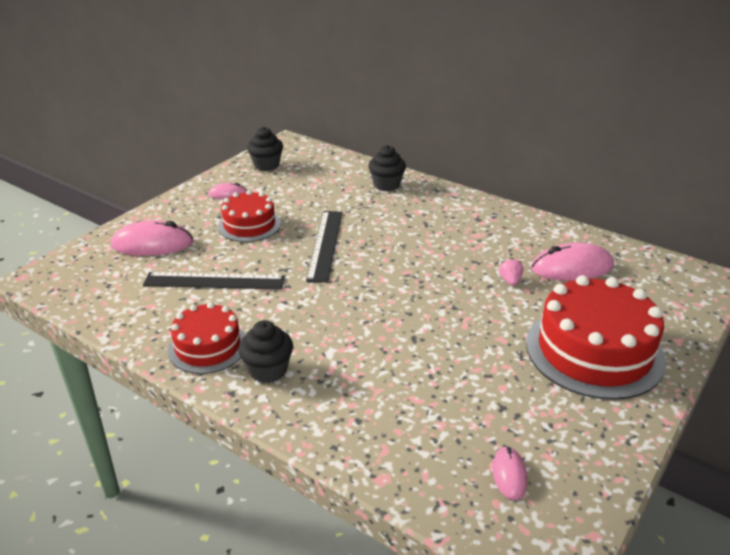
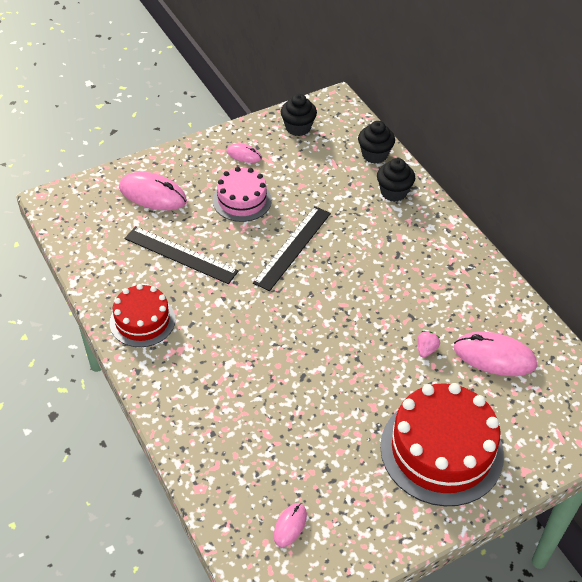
camera: 25 degrees right, 15 degrees up
(249, 225) = (242, 200): red cake -> pink cake
(268, 370) = (174, 361): black cupcake -> black cupcake (374, 155)

